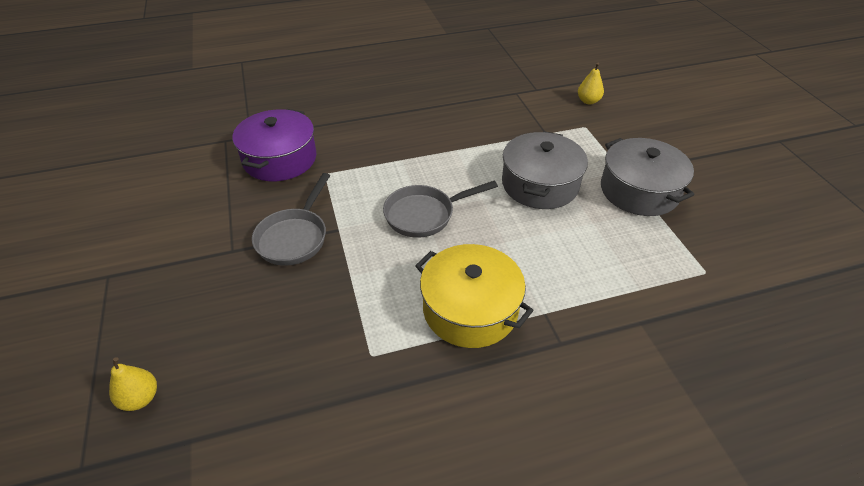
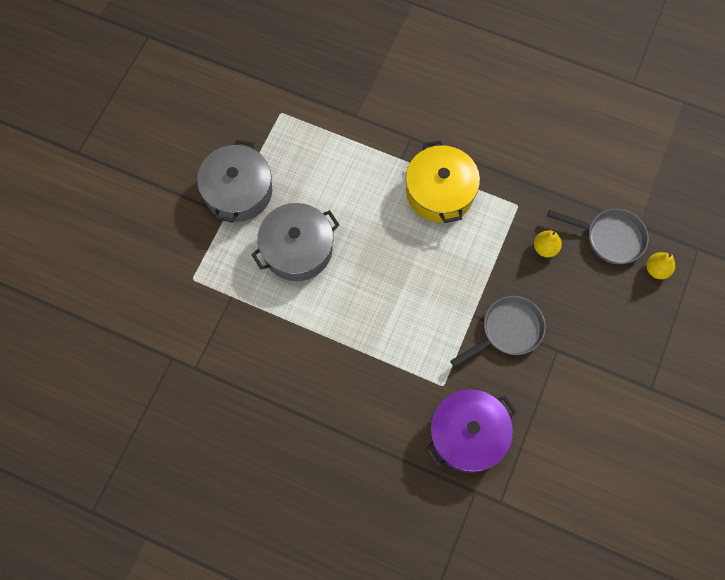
camera: 140 degrees left, 25 degrees up
(424, 215) = (404, 283): grey pan -> grey pan (609, 238)
(588, 101) = (150, 306): yellow pear -> yellow pear (545, 248)

